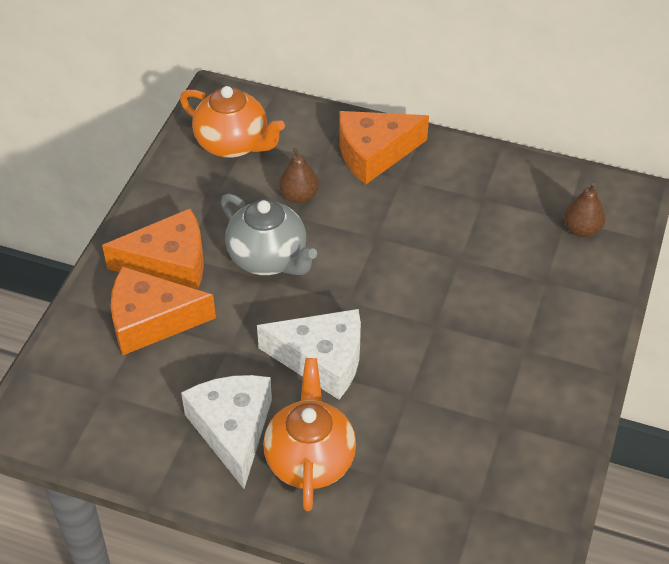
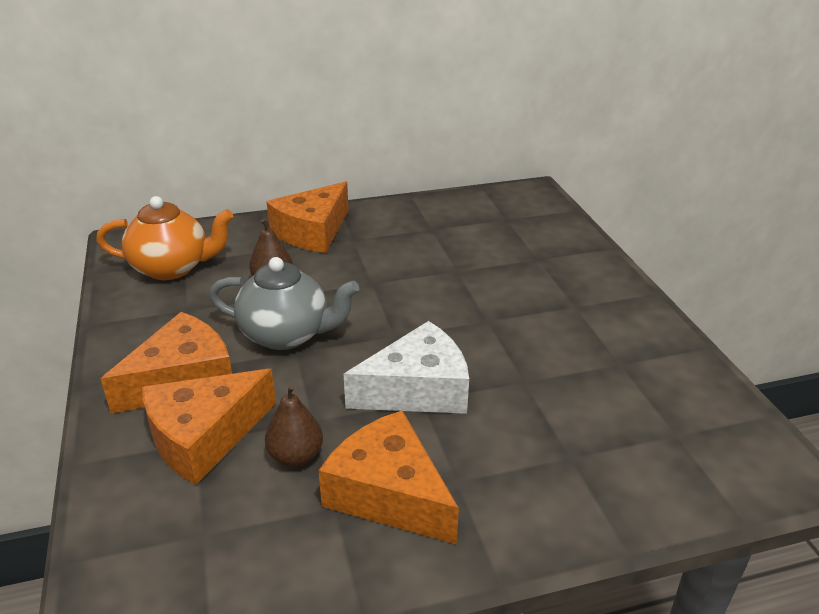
camera: 35 degrees left, 15 degrees down
(233, 430) = (389, 493): white cheese -> orange cheese
(310, 459) = (494, 478): orange teapot -> none
(581, 229) = (525, 220): brown pear -> brown pear (295, 456)

